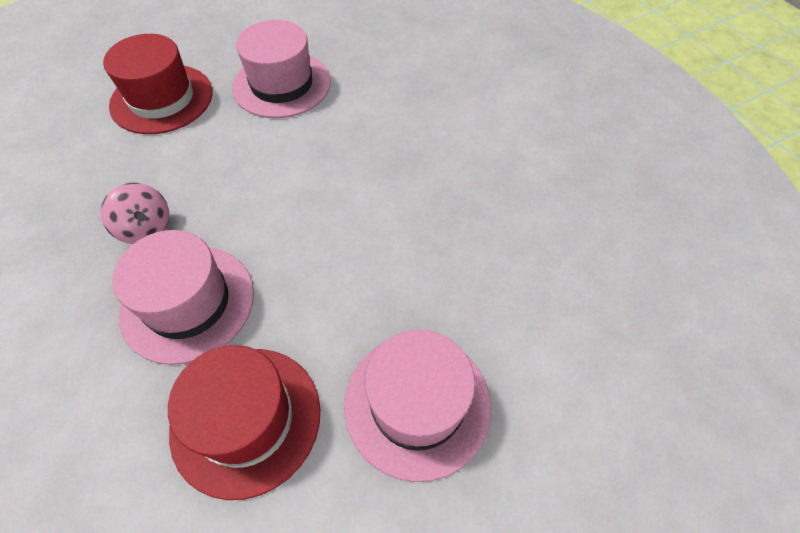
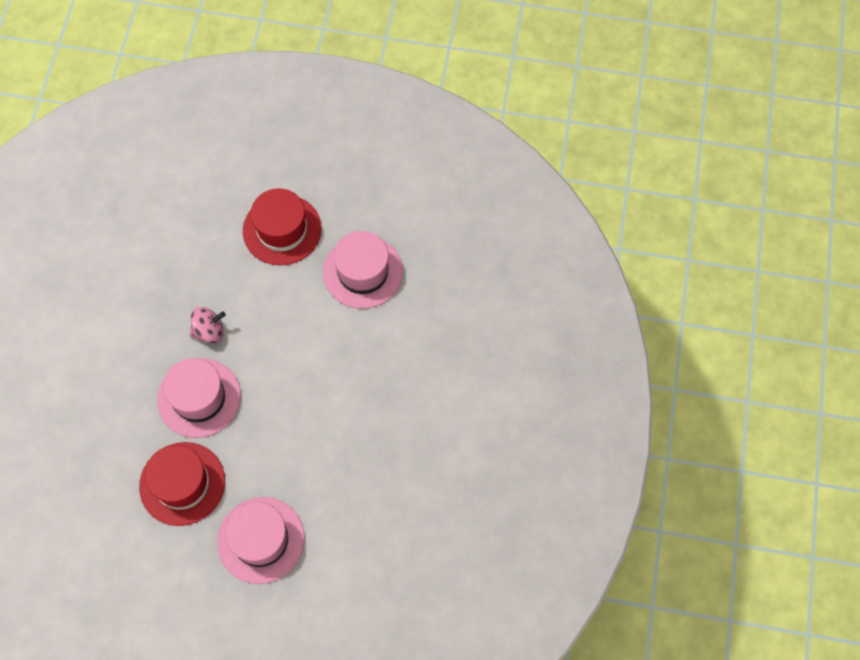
camera: 40 degrees right, 10 degrees up
(146, 228) = (209, 331): pink spinning top -> pink spinning top turned 105 degrees counterclockwise

